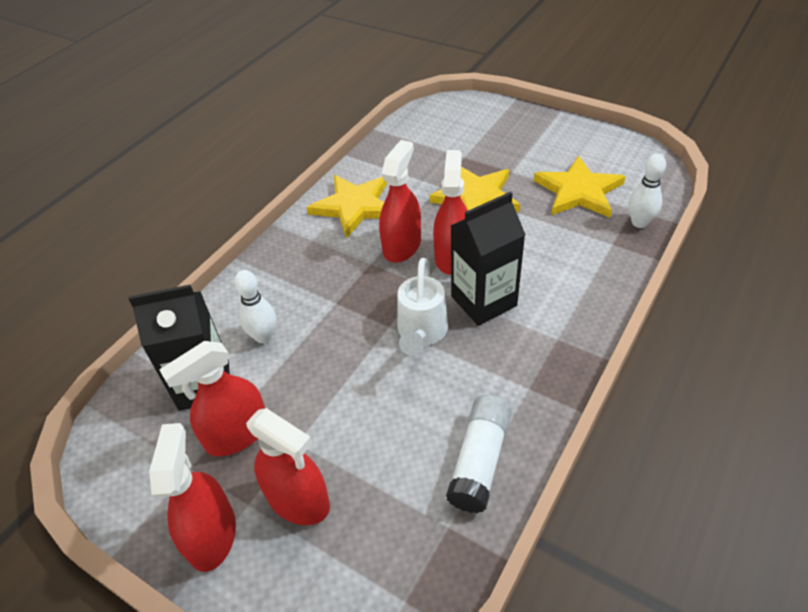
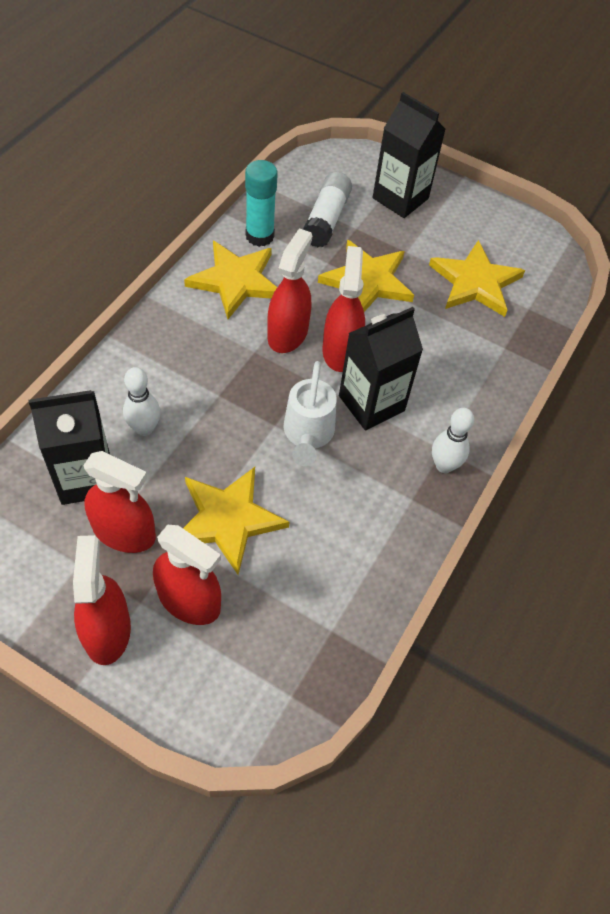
camera: 10 degrees left, 10 degrees up
(237, 434) = (124, 532): red spray bottle -> red spray bottle turned 120 degrees counterclockwise
(341, 417) = (228, 519): none -> yellow star
(377, 170) = (259, 236): none -> turquoise glue stick
(479, 460) = (362, 569): white glue stick -> white glue stick (326, 219)
(504, 131) = (400, 198): none -> black carton
(639, 223) = (533, 325): white bowling pin -> white bowling pin (444, 465)

